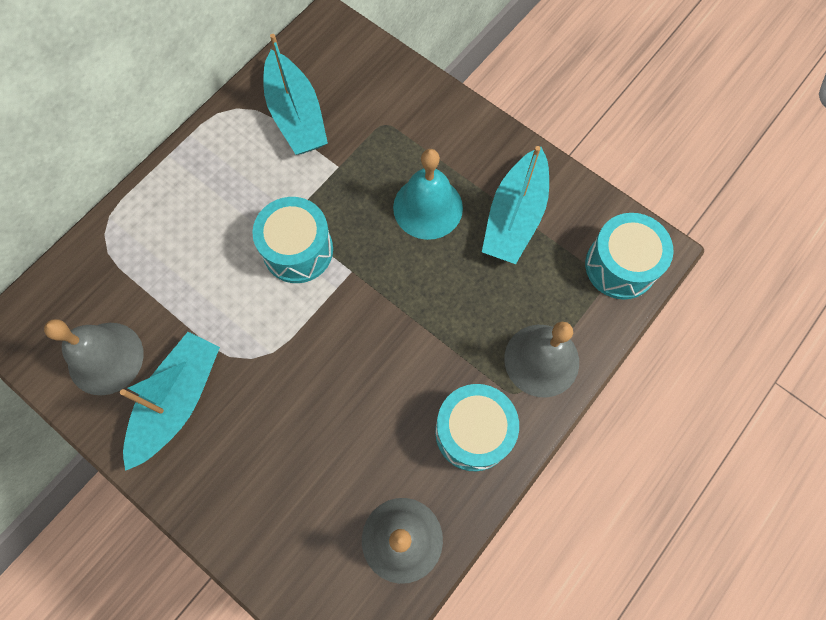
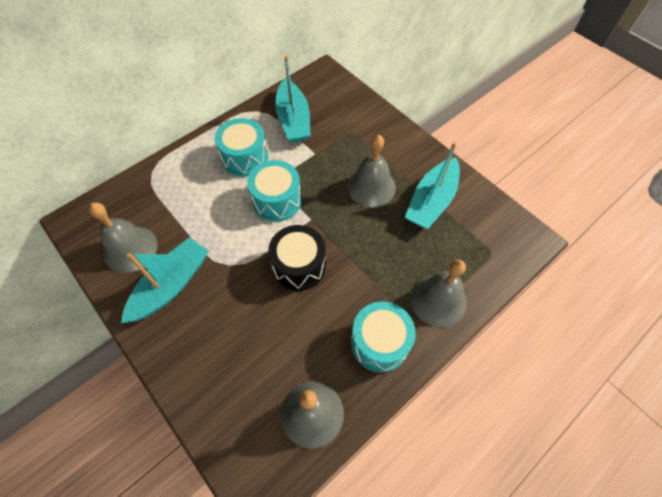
camera: 10 degrees right, 10 degrees down
(348, 343) = (299, 266): none -> black drum
(428, 207) = (371, 187): turquoise bell -> grey bell
(620, 266) = (504, 244): turquoise drum -> turquoise drum (245, 158)

